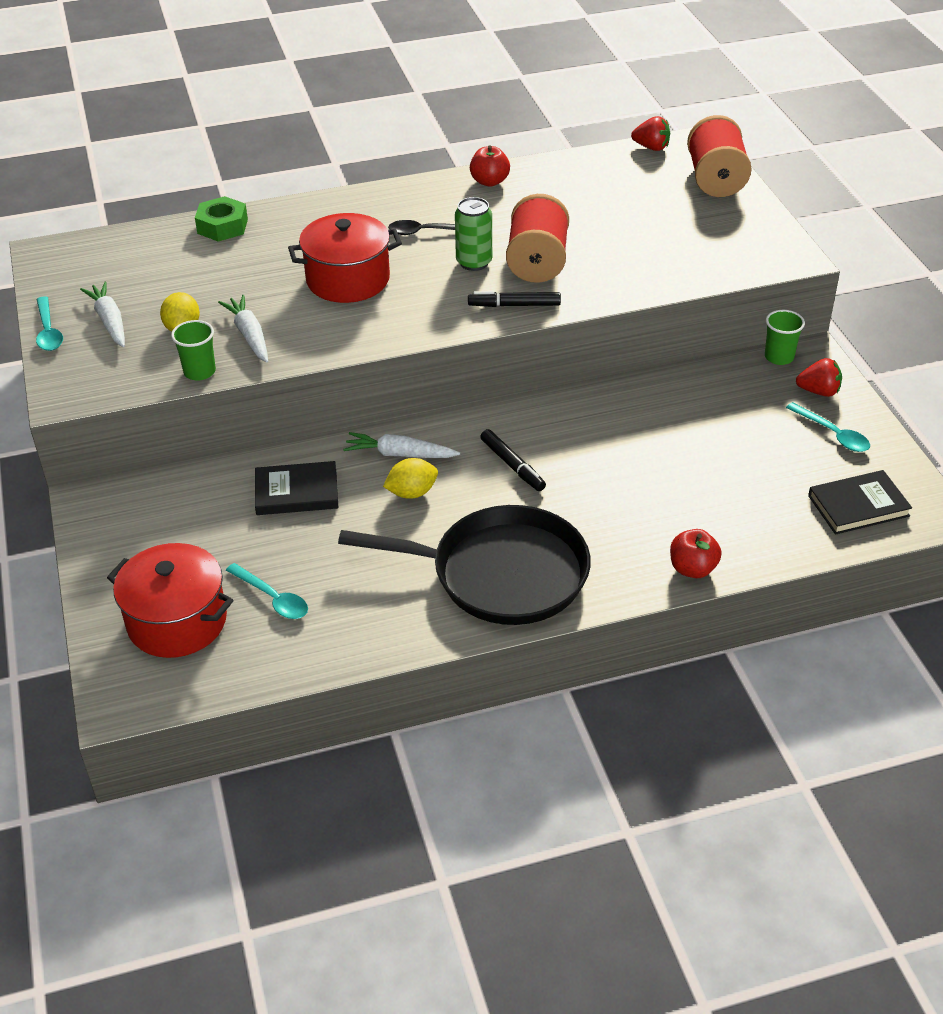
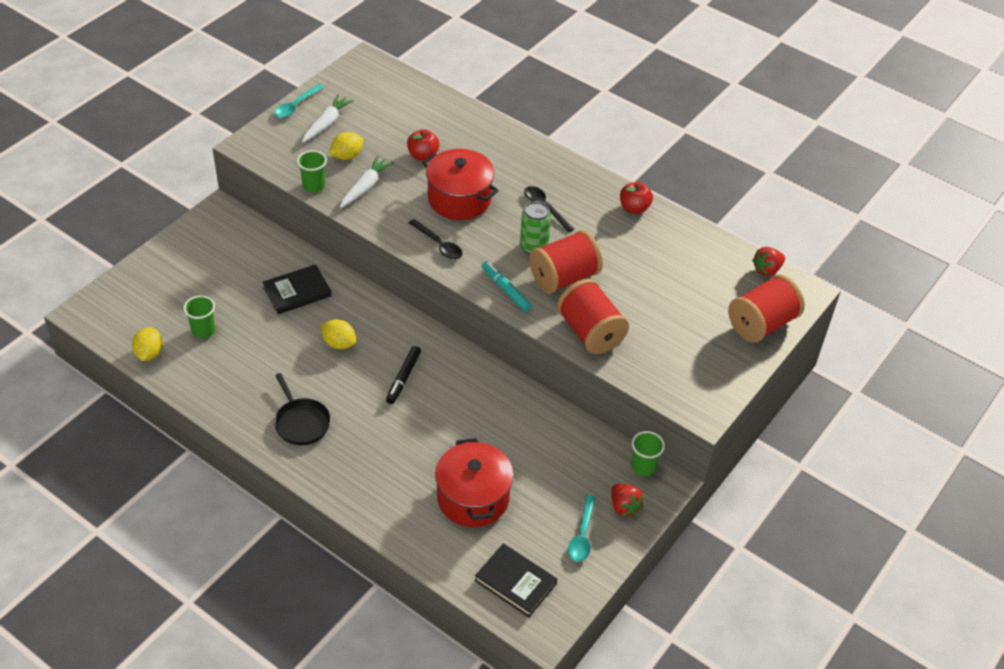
camera: 50 degrees right, 5 degrees up
(177, 621) = (157, 301): red pot -> red pot (473, 498)
(222, 226) = (460, 115): green nut -> none
(258, 665) = (149, 353): none -> yellow lemon
(272, 598) = (203, 330): turquoise spoon -> green cup
(296, 492) = (297, 292): black book -> black book turned 75 degrees counterclockwise
(399, 321) = (438, 244): none -> black spoon
(400, 454) = (369, 319): white carrot -> none
(502, 574) = (301, 422): black pan -> black pan, size x0.51
(514, 305) = (505, 289): black marker -> turquoise marker
(628, 278) = (590, 332): none -> red spool
(651, 147) = (767, 270): red strawberry -> red strawberry turned 75 degrees clockwise
(692, 569) = (379, 516): red apple -> red apple (423, 155)

